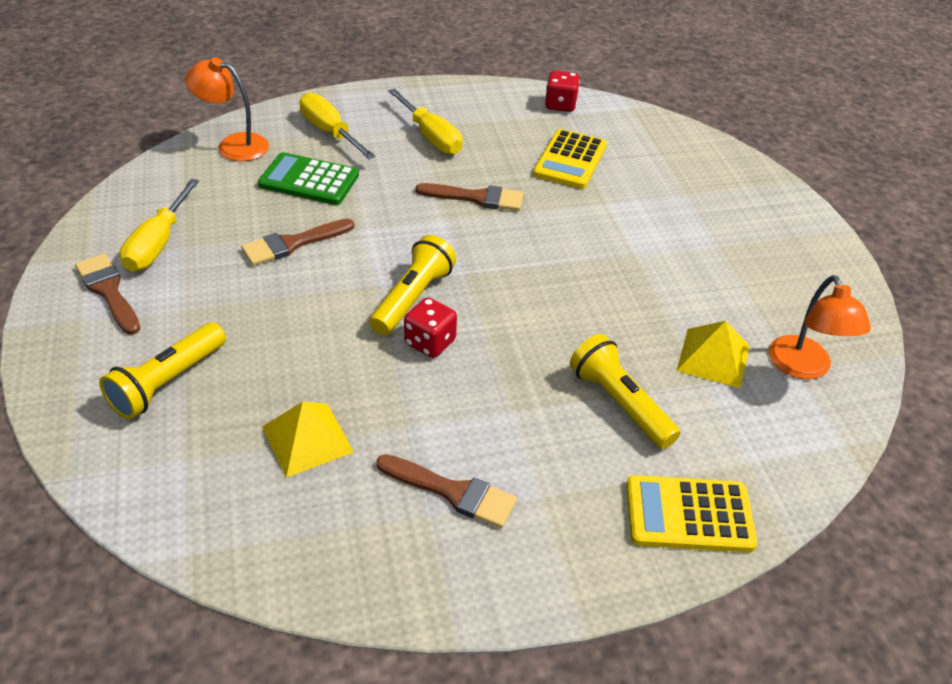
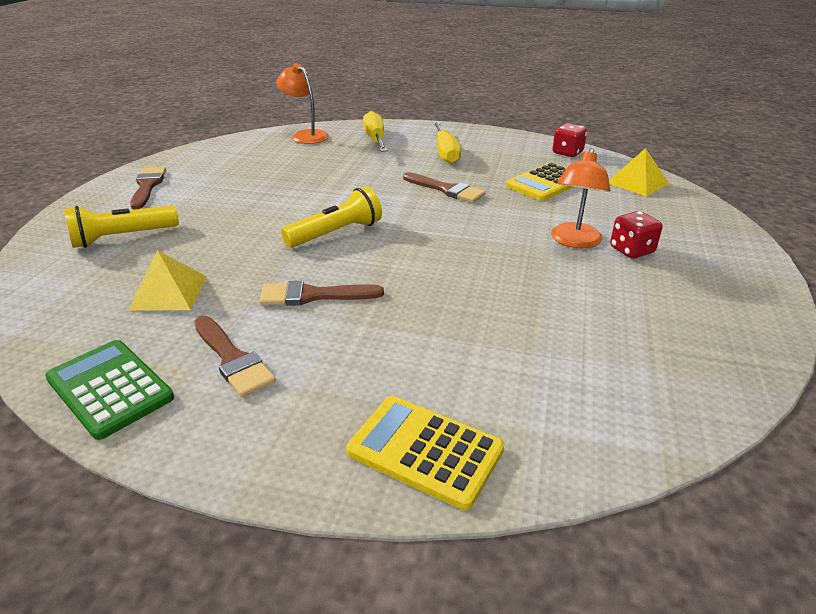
camera: 30 degrees right, 10 degrees down
(158, 243) = (204, 170): yellow screwdriver -> none
(293, 244) = (286, 187): brown brush -> brown brush (313, 295)
(309, 180) = (334, 159): green calculator -> green calculator (110, 388)
(430, 342) = (320, 261): red dice -> red dice (631, 250)
(619, 403) = (439, 343): yellow flashlight -> none
(713, 357) = (564, 336): yellow pyramid -> yellow pyramid (637, 183)
(804, 368) = (660, 371): orange lamp -> orange lamp (574, 241)

